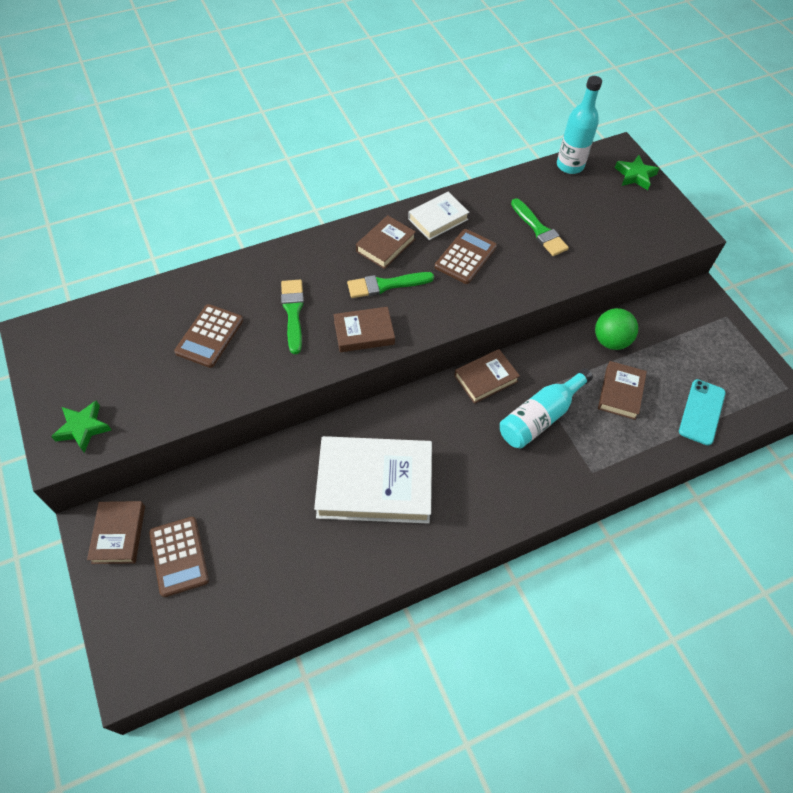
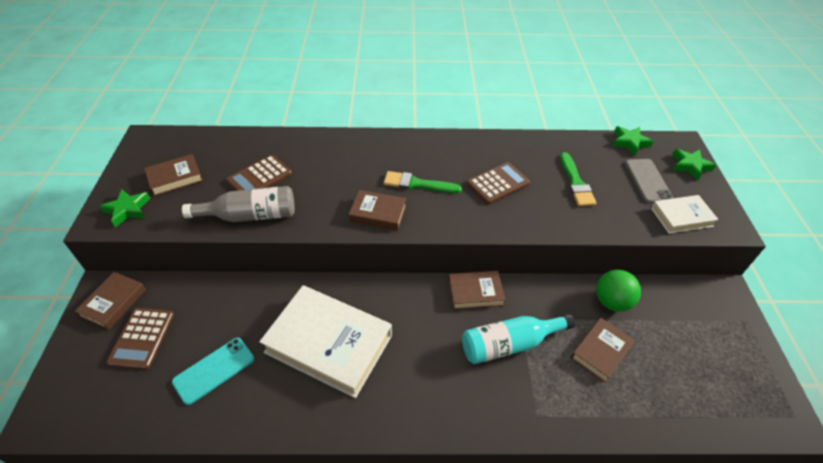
camera: 25 degrees right, 10 degrees down
(230, 384) = (250, 215): none -> grey bottle
(293, 312) = (332, 181): green brush -> none
(385, 245) = (435, 156): brown book -> brown book (175, 178)
(438, 219) = (490, 150): white book -> white book (681, 217)
(570, 165) = (629, 142): turquoise bottle -> green star
(604, 205) = (648, 181): none -> grey phone
(701, 412) = (682, 403): turquoise phone -> turquoise phone (214, 370)

